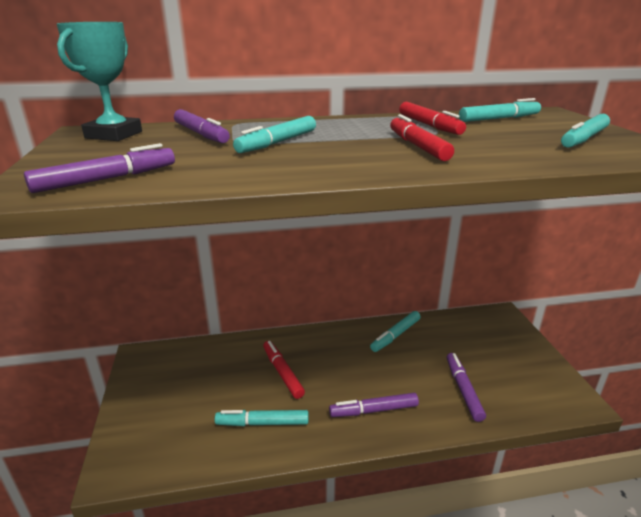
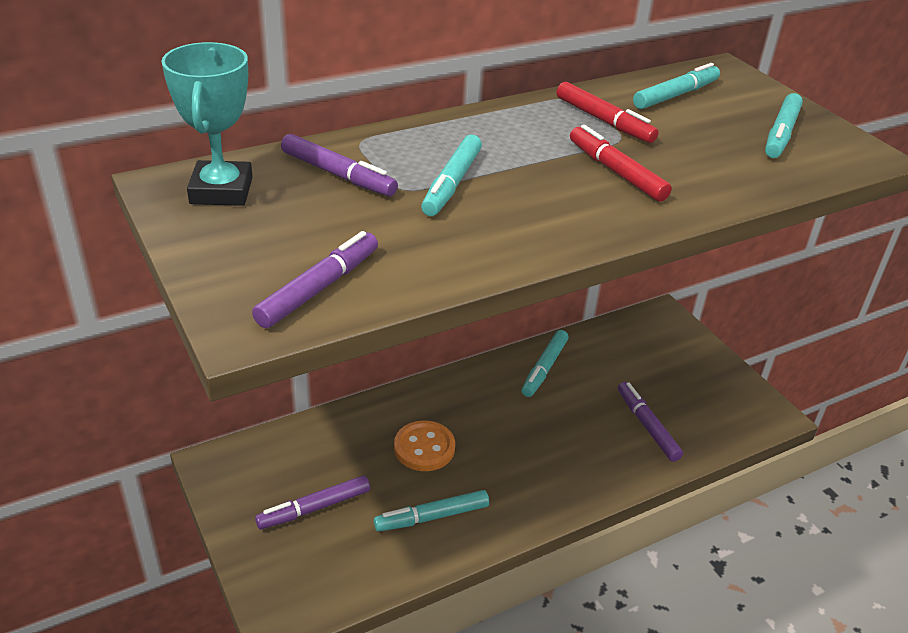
camera: 20 degrees left, 10 degrees up
(282, 373) = (424, 448): red marker -> orange button
(373, 410) = (555, 473): purple marker -> purple marker (314, 508)

